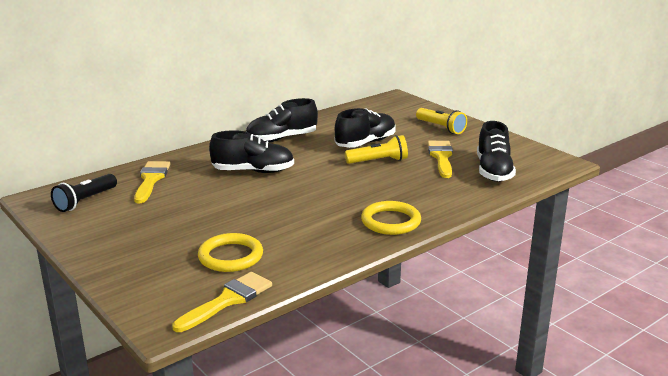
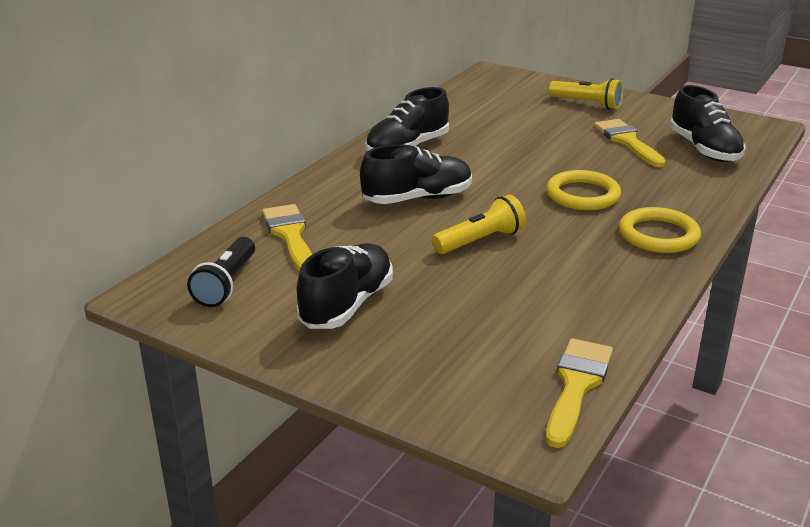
camera: 20 degrees left, 5 degrees up
(230, 256) = (514, 323): yellow ring -> yellow ring (582, 195)
(365, 143) = (519, 137): black shoe -> black shoe (347, 305)
(378, 161) = (559, 158): yellow flashlight -> yellow flashlight (480, 241)

